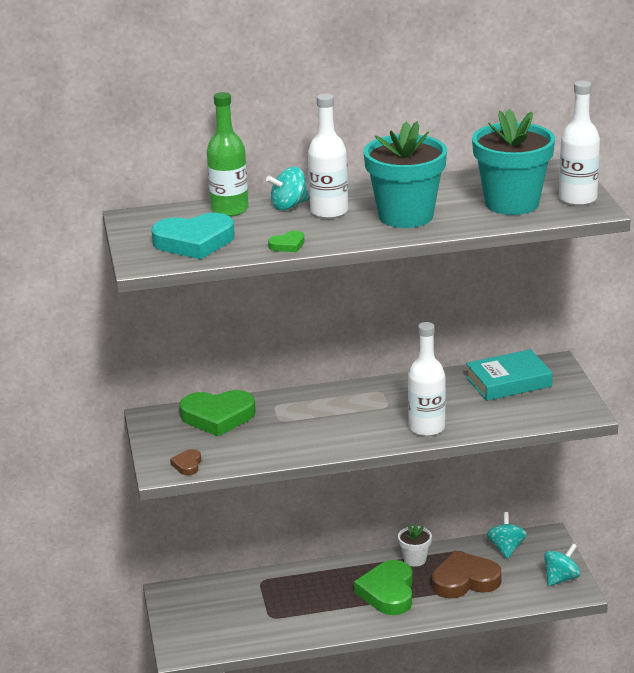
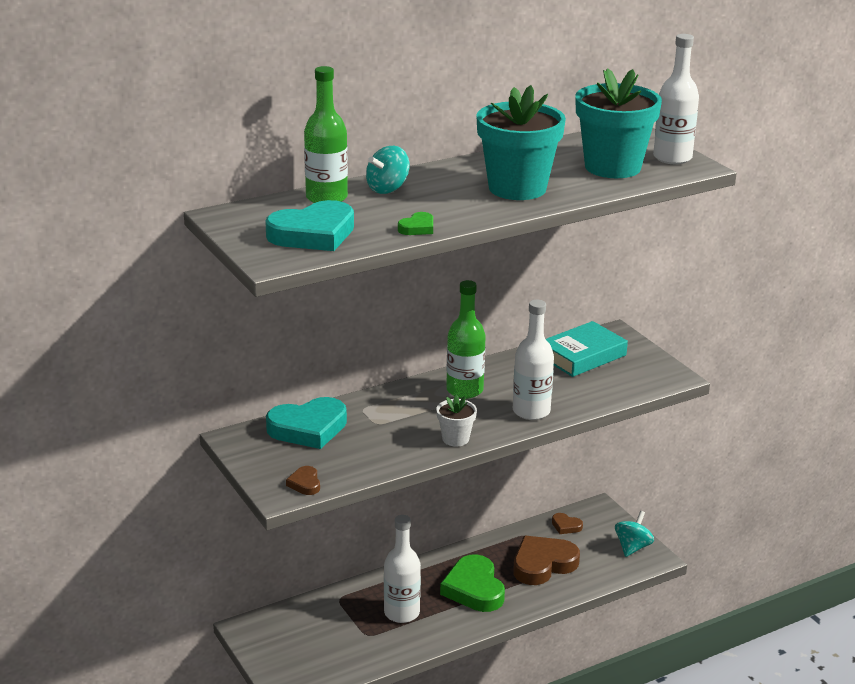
camera: 20 degrees left, 0 degrees up
(218, 417) = (308, 428): green heart -> turquoise heart
(329, 212) = (434, 191): white bottle -> white bottle (401, 613)
(377, 400) = (464, 390): none -> green bottle
(415, 559) = (483, 551): white flower pot -> white flower pot (455, 439)
(506, 548) = (566, 526): turquoise spinning top -> brown heart

